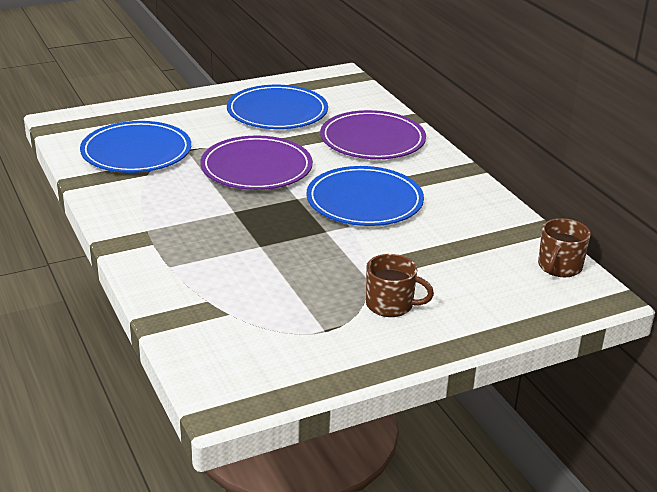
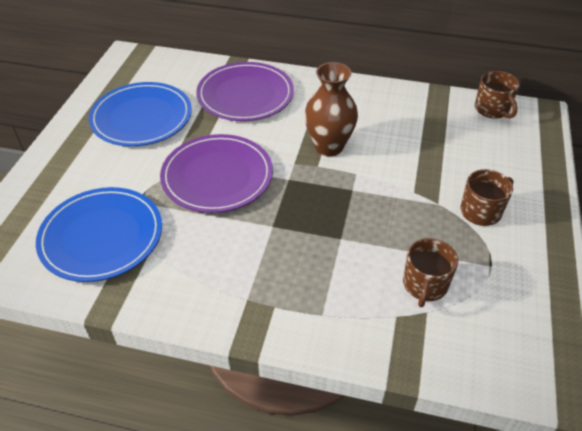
camera: 50 degrees left, 15 degrees up
(257, 303) = (425, 285): none -> brown mug
(364, 201) = (329, 147): blue plate -> brown vase

